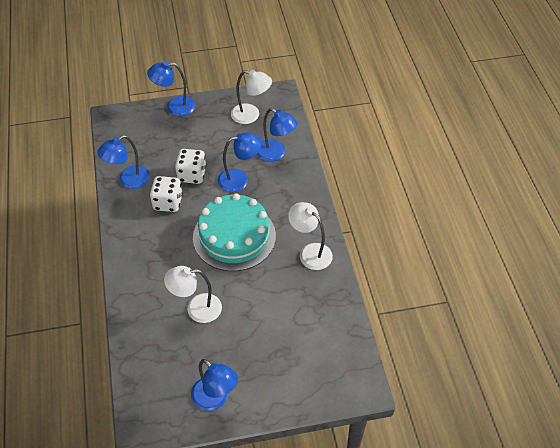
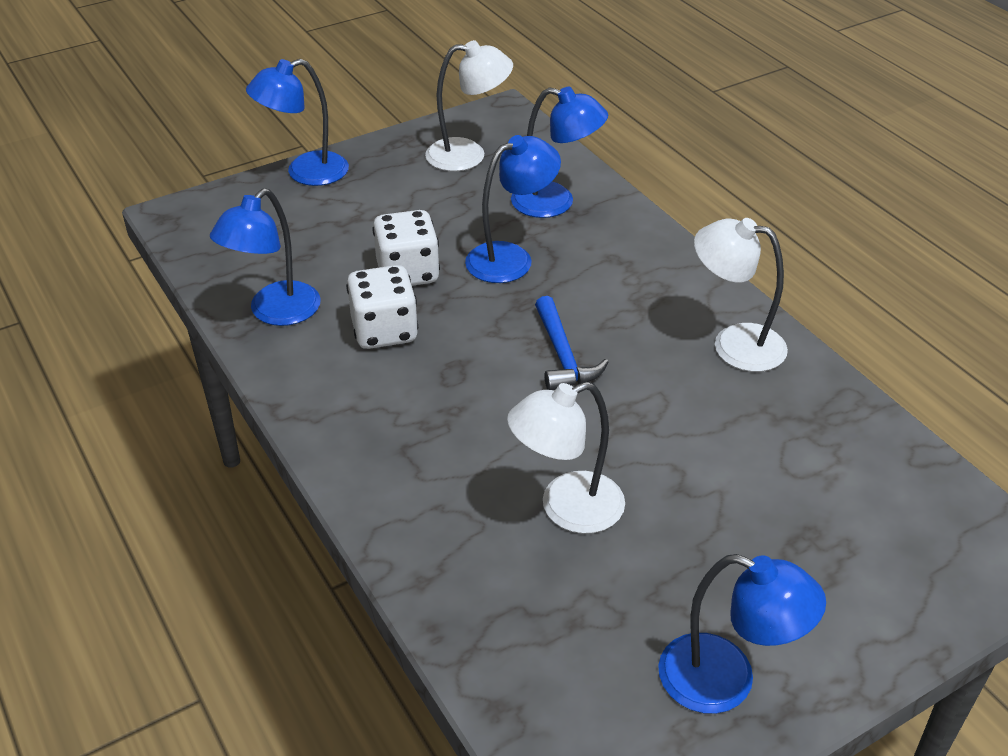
camera: 20 degrees left, 10 degrees down
(234, 236) = (563, 355): turquoise cake -> blue hammer

